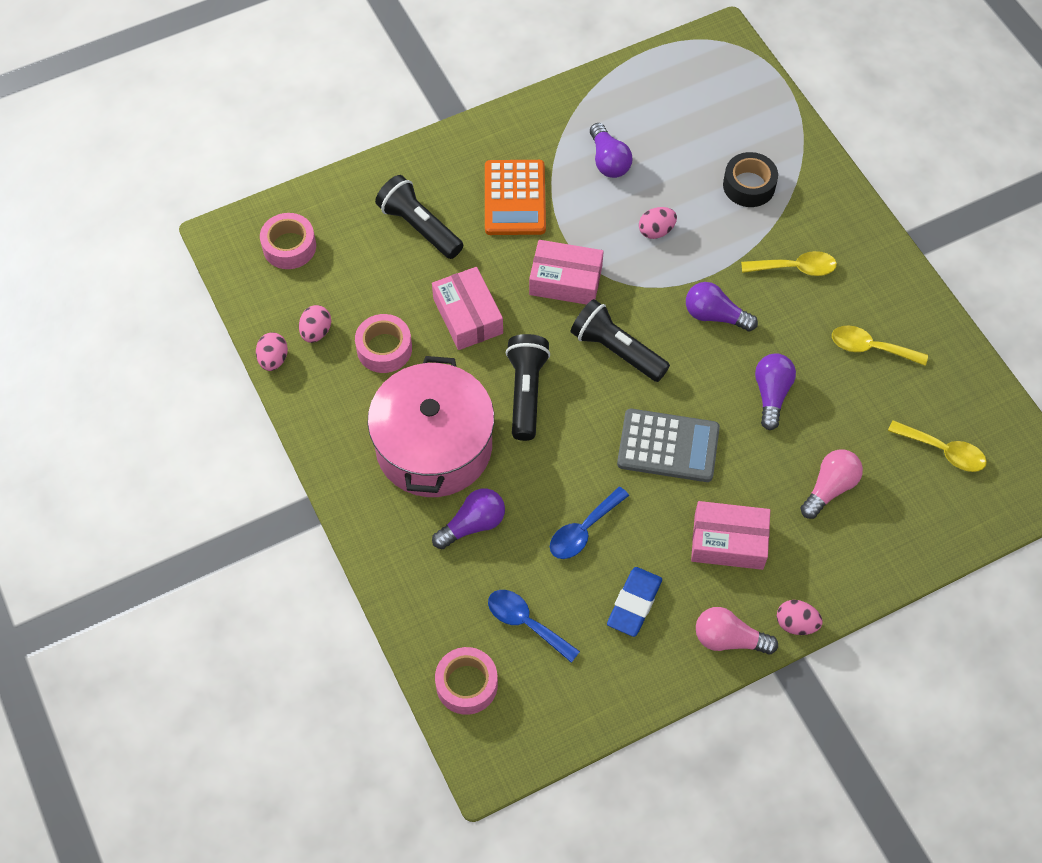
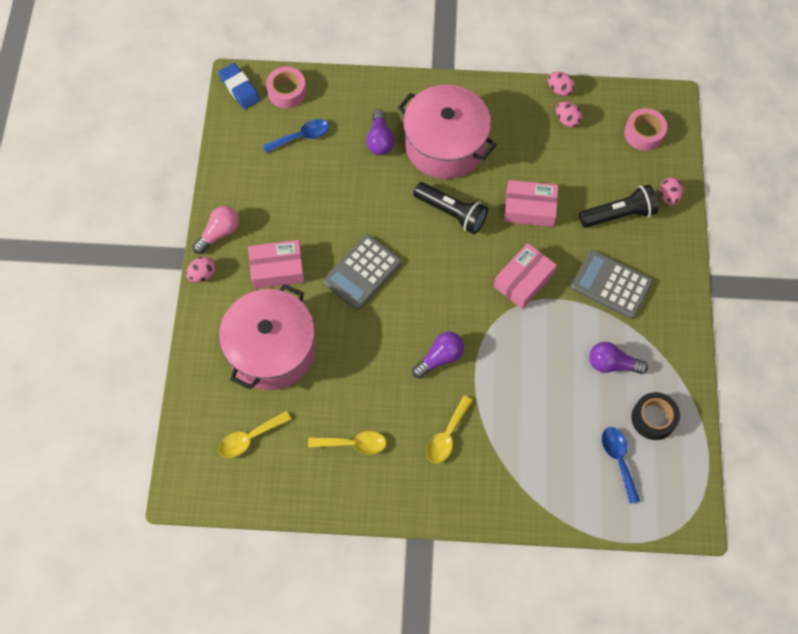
camera: 120 degrees right, 5 degrees up
(384, 349) = (532, 151): pink tape -> none
(515, 198) = (611, 285): orange calculator -> grey calculator
(583, 530) = (338, 195): blue spoon -> blue spoon (618, 459)
(616, 350) = (450, 281): black flashlight -> none
(634, 604) = (274, 196): blue eraser -> blue eraser (239, 88)
(656, 231) = (532, 361): pink egg -> pink egg (668, 197)
(728, 541) = (277, 269): pink box -> pink box turned 45 degrees clockwise
(749, 185) = (536, 449): black tape -> black tape (653, 418)
(771, 394) = (359, 356): purple light bulb -> none
(829, 488) = (272, 349): pink light bulb -> pink pot
(870, 348) = (353, 444): yellow spoon -> yellow spoon turned 45 degrees clockwise

